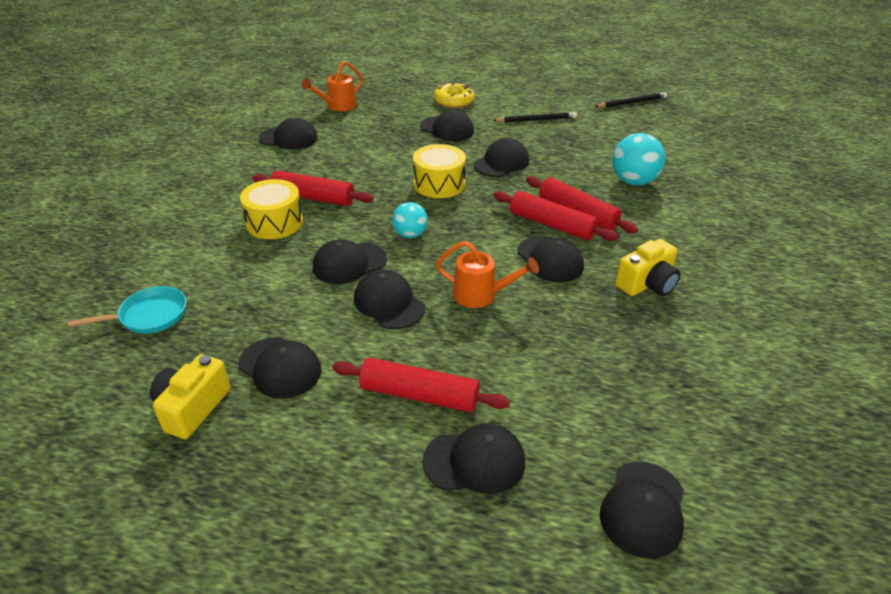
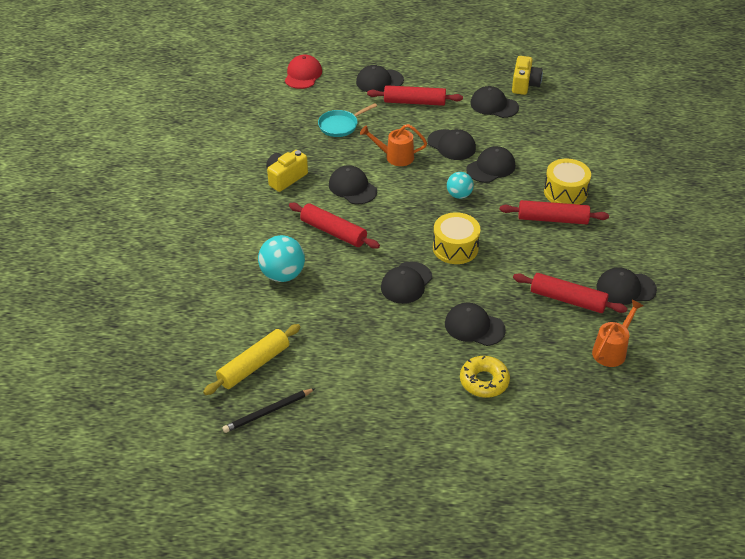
camera: 170 degrees right, 5 degrees up
(149, 316) = (589, 121): turquoise pan -> turquoise pan (340, 125)
(536, 120) = (381, 357): black pencil -> none
(552, 225) = (353, 218): red rolling pin -> red rolling pin (567, 299)
(643, 509) = (303, 75): black cap -> red cap
(649, 126) = (254, 365): none -> yellow rolling pin

